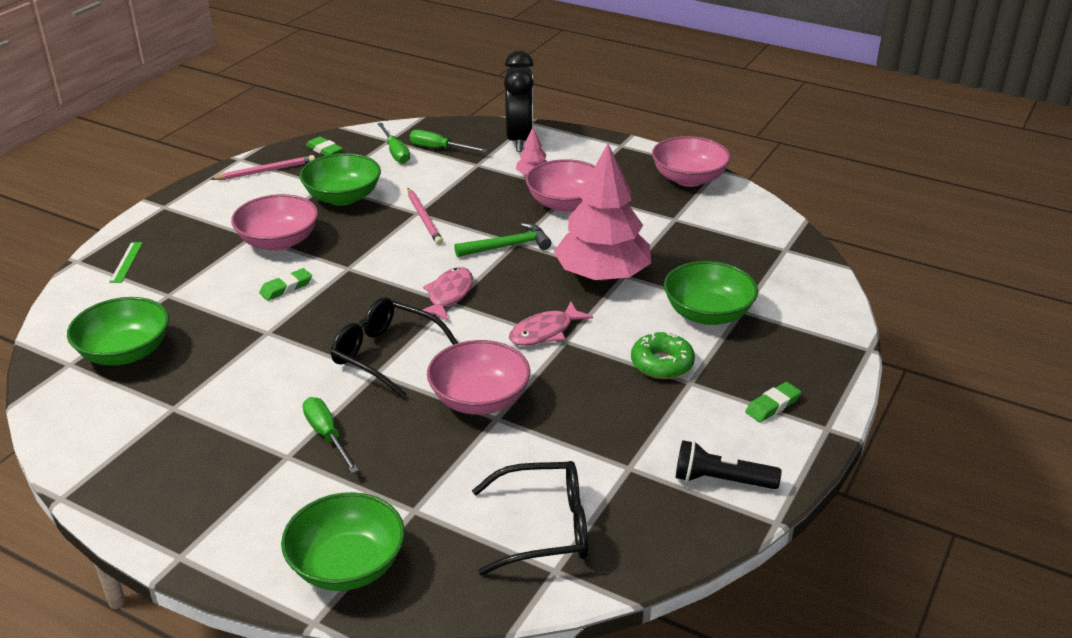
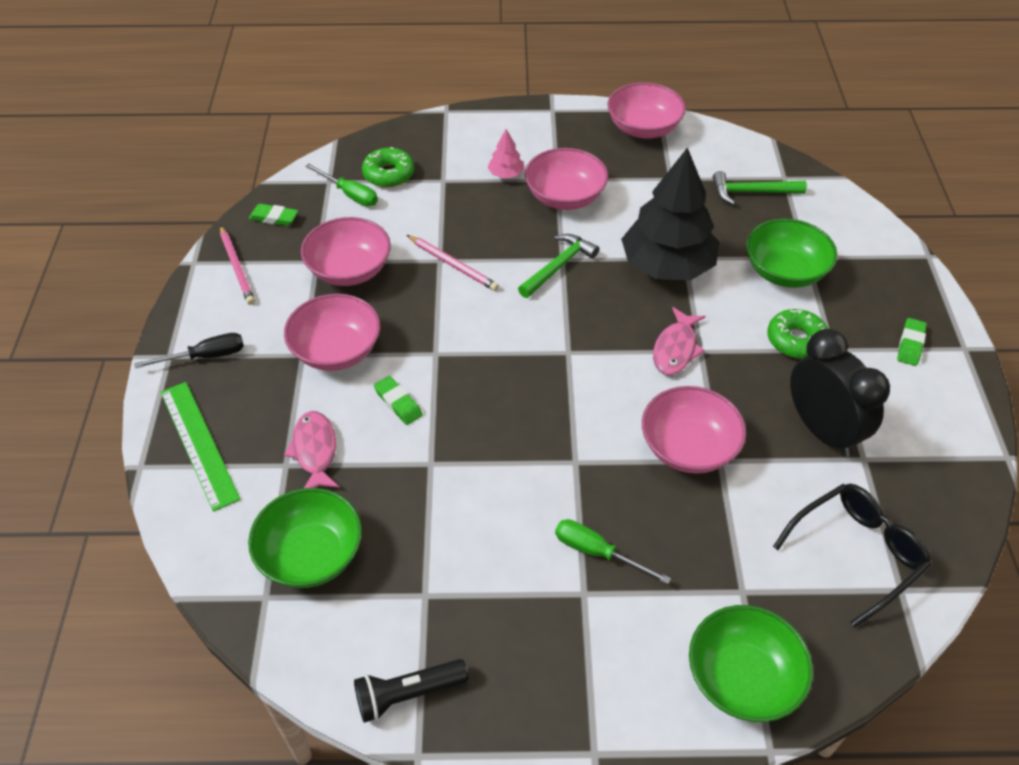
camera: 30 degrees left, 15 degrees up
(126, 262) = (199, 444): green ruler -> green ruler, size x1.96
(186, 215) = (205, 356): none -> black screwdriver
(266, 171) = (237, 267): pink pencil -> pink pencil turned 120 degrees clockwise
(286, 288) = (398, 403): green eraser -> green eraser turned 60 degrees counterclockwise
(343, 197) = (349, 270): green bowl -> pink bowl
(385, 354) = (564, 437): black glasses -> none
(439, 148) = (388, 174): green screwdriver -> green donut
(449, 295) = (557, 345): pink fish -> pink fish (315, 451)
(519, 140) = (456, 136): black clock -> black clock (822, 430)
(602, 275) = (667, 265): pink tree -> black tree
(721, 480) = (938, 437): black flashlight -> black flashlight (408, 694)
(740, 250) = (752, 192): none -> green hammer

